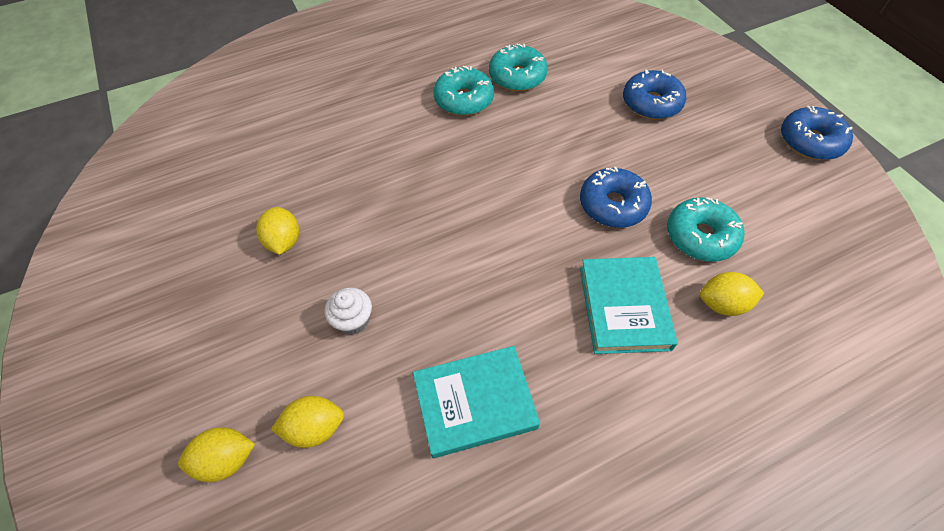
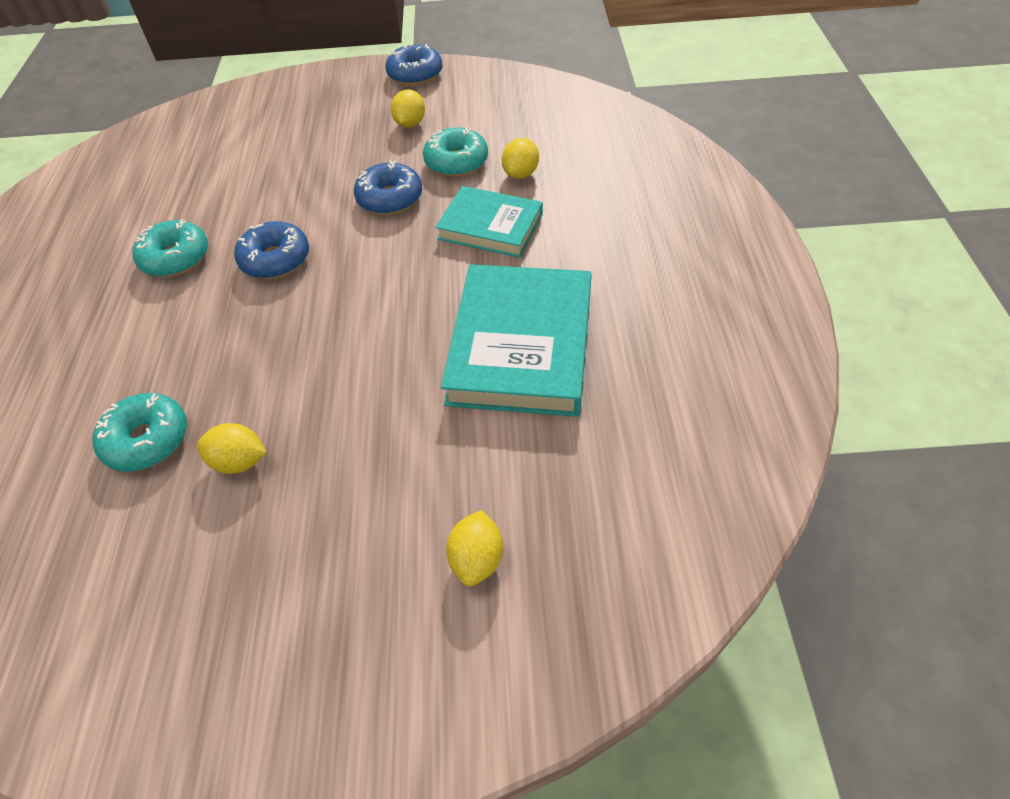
camera: 65 degrees left, 5 degrees down
(315, 428) = (482, 473): yellow lemon -> yellow lemon (410, 124)
(353, 320) = (384, 417): white cupcake -> none
(475, 403) = (521, 345): turquoise book -> turquoise book, size x1.62
(517, 76) = (184, 209): turquoise donut -> turquoise donut (147, 440)
(651, 103) = (302, 137): blue donut -> blue donut (275, 260)

